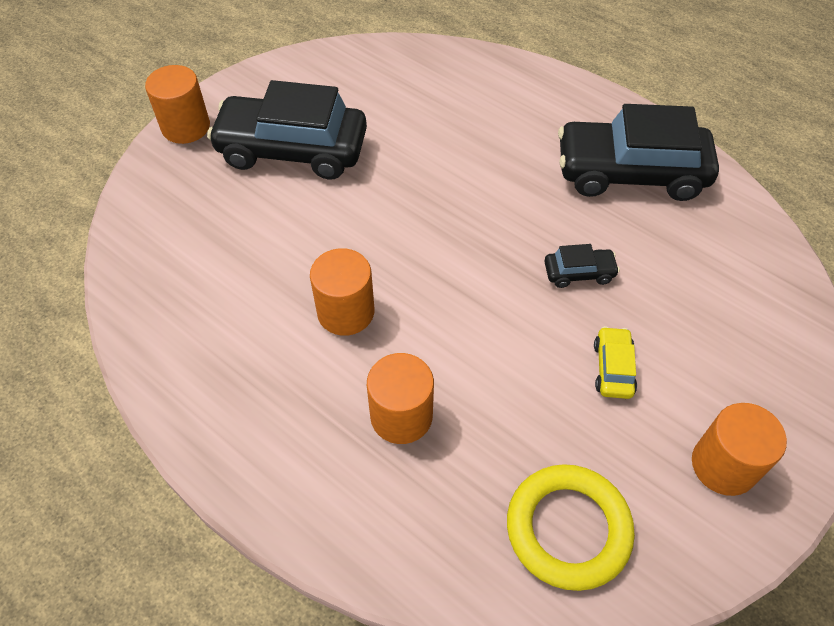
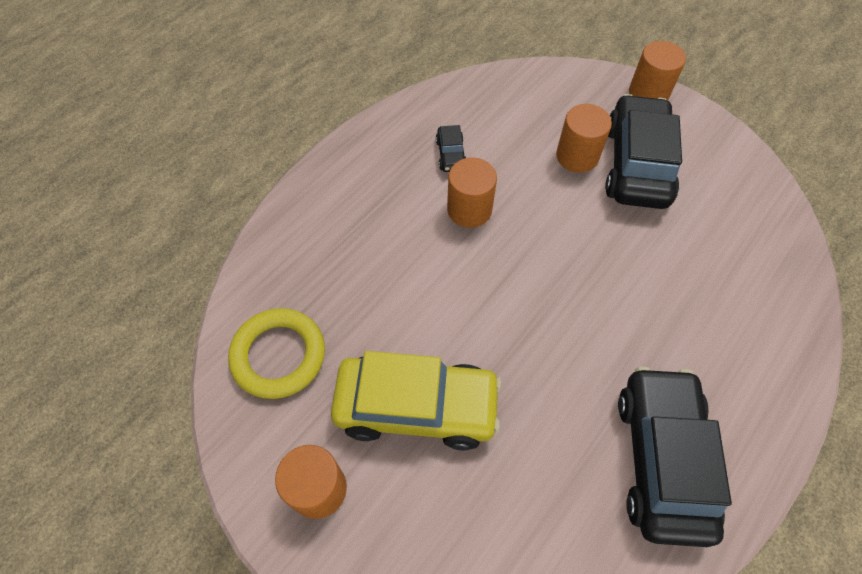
camera: 90 degrees right, 5 degrees up
(401, 416) = (377, 247): orange cylinder -> orange cylinder (577, 156)
(579, 273) = (520, 390): black car -> black car (451, 154)
(613, 368) = (416, 407): yellow car -> yellow car, size x2.34

